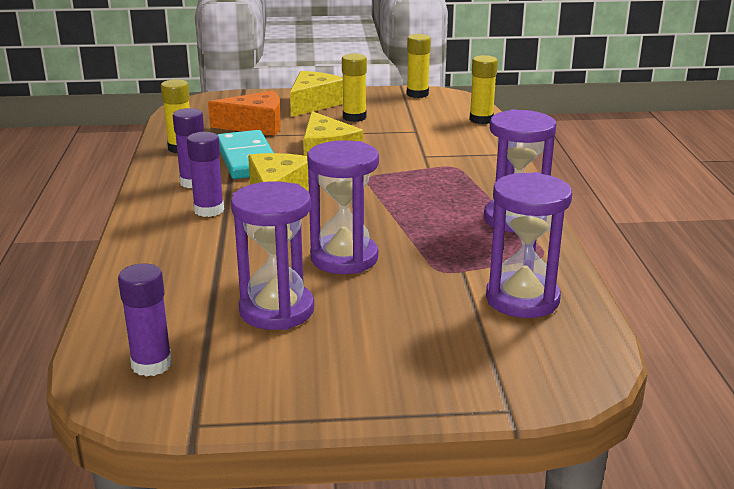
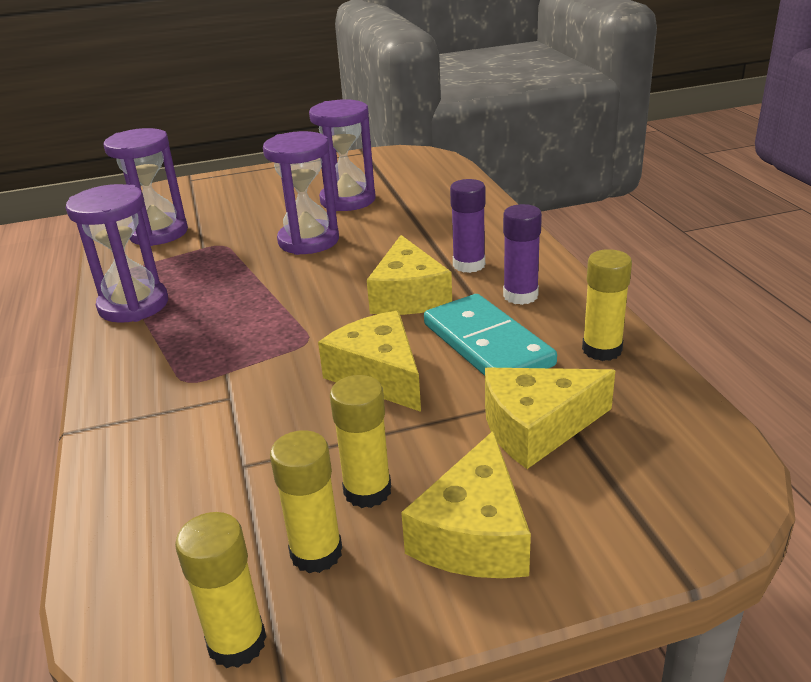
camera: 170 degrees right, 5 degrees up
(151, 364) = (409, 166): purple glue stick -> none
(255, 125) = (537, 427): orange cheese -> yellow cheese
(481, 120) = (105, 531): yellow glue stick -> yellow glue stick (316, 553)

